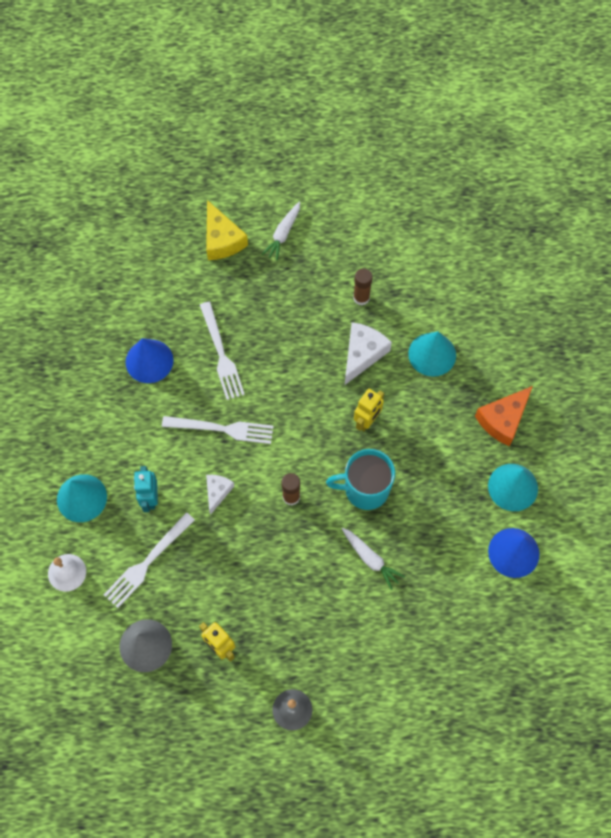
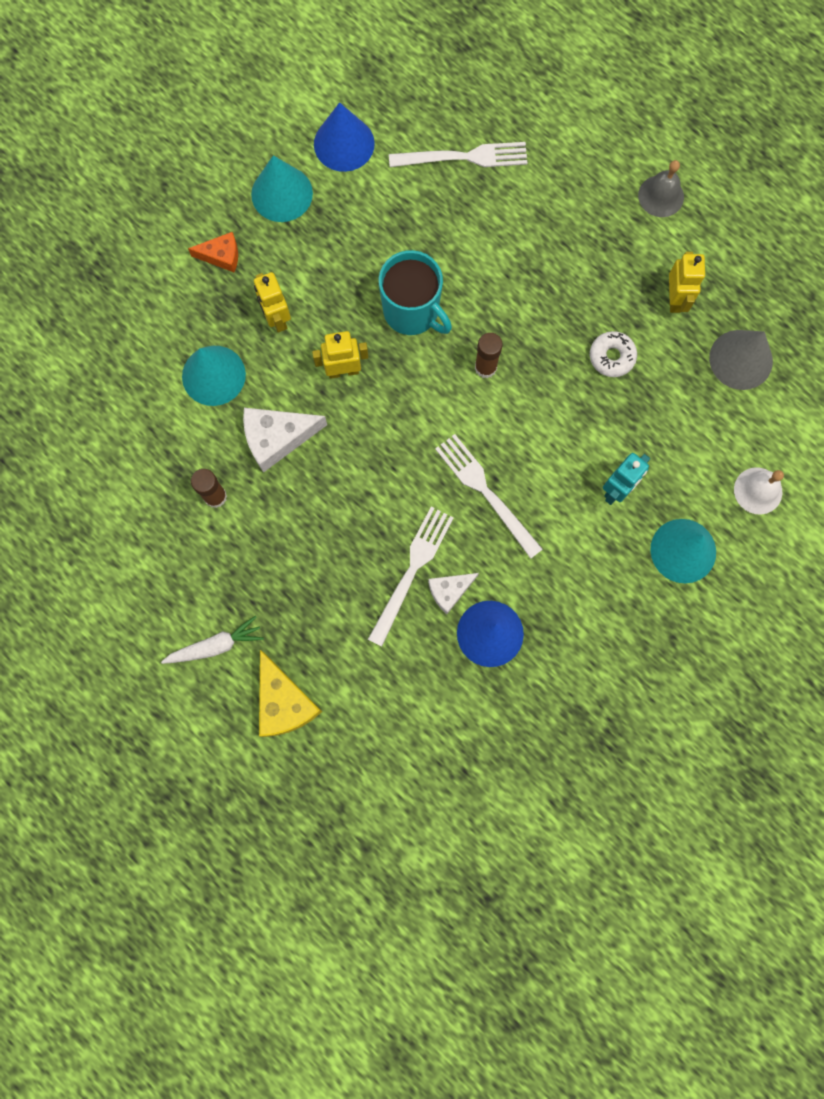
camera: 135 degrees left, 10 degrees up
(147, 562) = (674, 431): white fork -> white fork (464, 157)
(217, 492) = (549, 435): white cheese -> white cheese (449, 591)
(222, 240) = (284, 702): yellow cheese -> yellow cheese turned 135 degrees clockwise
(225, 572) = (612, 357): none -> white donut
(371, 559) = (471, 249): white carrot -> none
(434, 415) = (277, 318): none -> yellow robot
(503, 420) = (221, 256): orange cheese -> orange cheese, size x0.61

